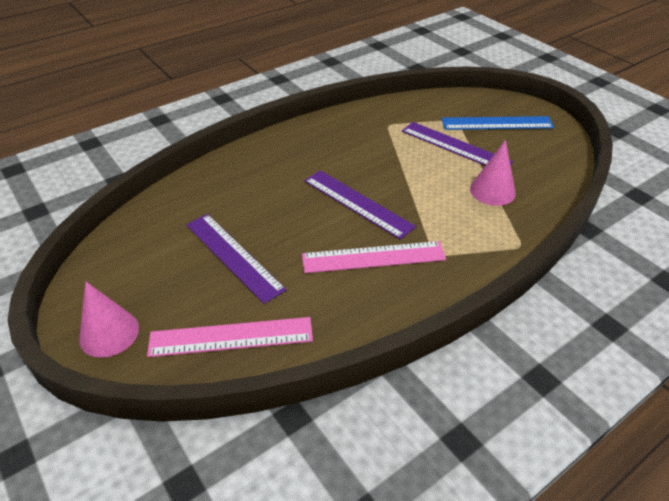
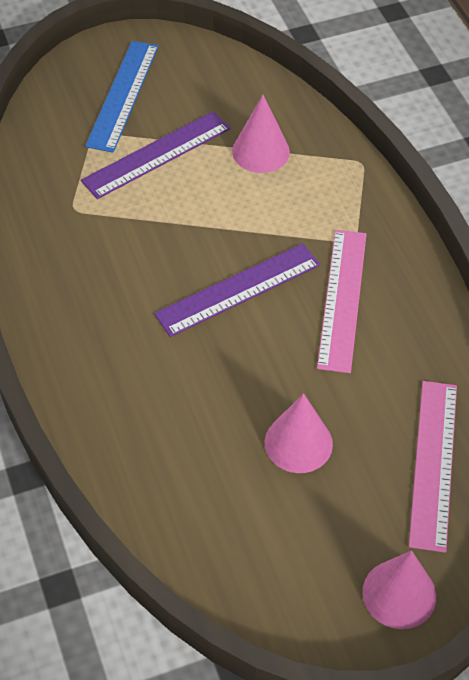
camera: 75 degrees left, 10 degrees up
(233, 256) = (298, 443): purple ruler -> pink cone

